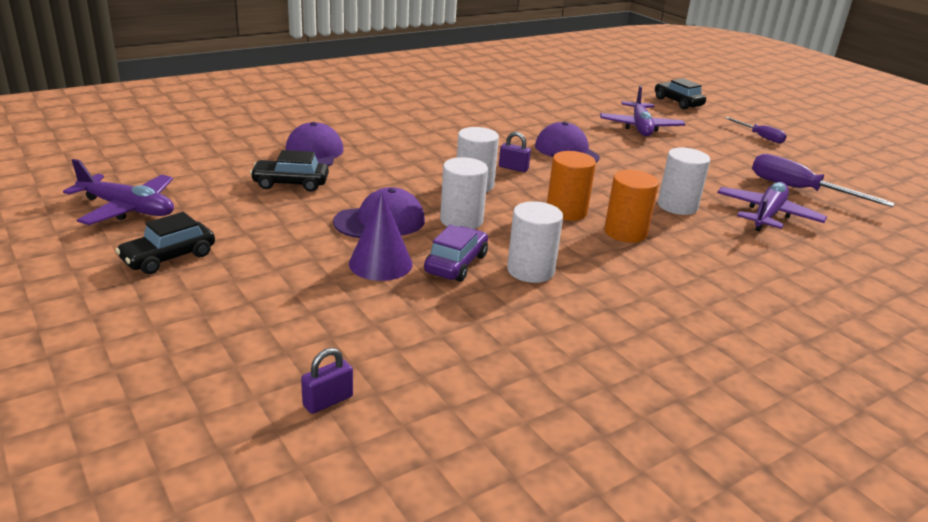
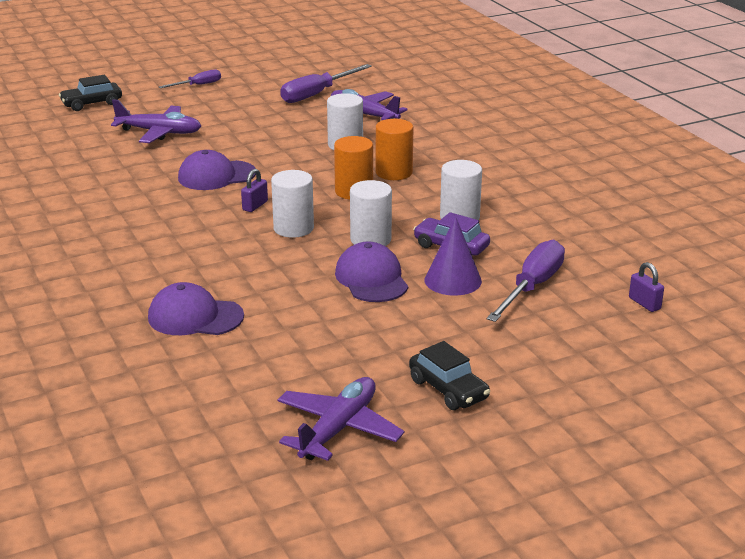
camera: 80 degrees left, 0 degrees up
(290, 183) = (280, 328): black car -> none
(368, 313) = (532, 287): none -> purple screwdriver

